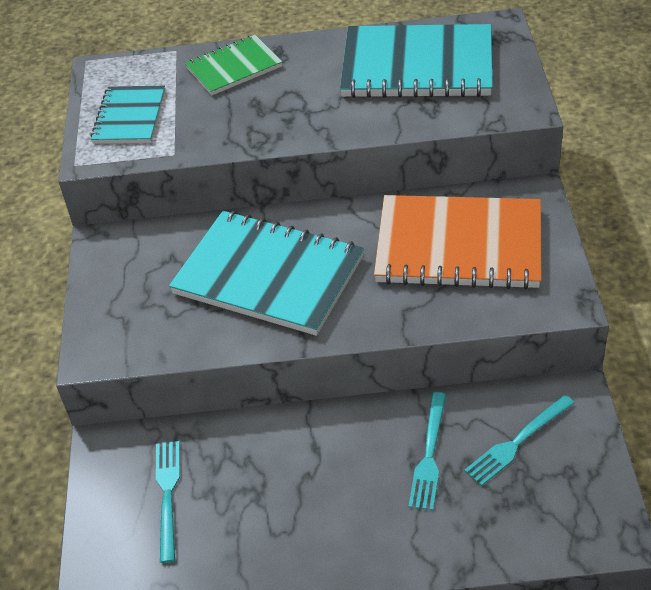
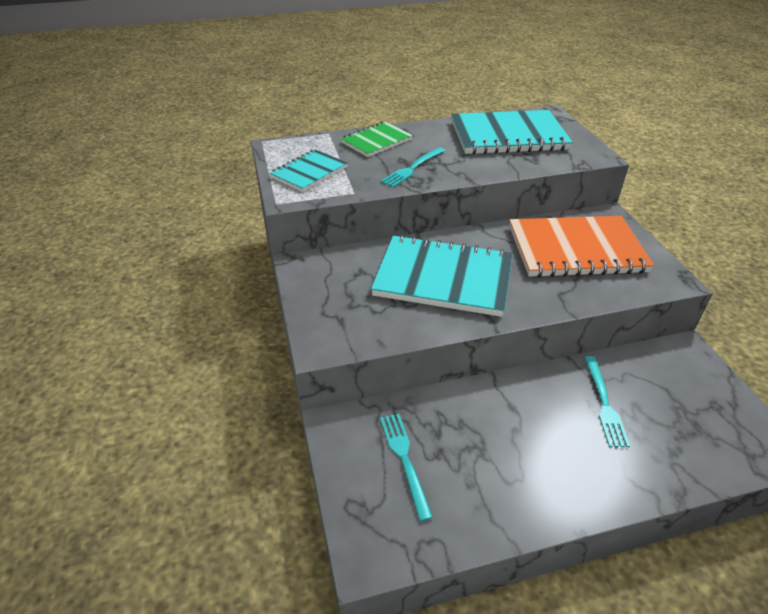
camera: 15 degrees left, 5 degrees down
(129, 117) = (309, 172): turquoise notebook -> turquoise notebook turned 45 degrees clockwise
(517, 442) = (665, 387): turquoise fork -> turquoise fork (412, 168)

